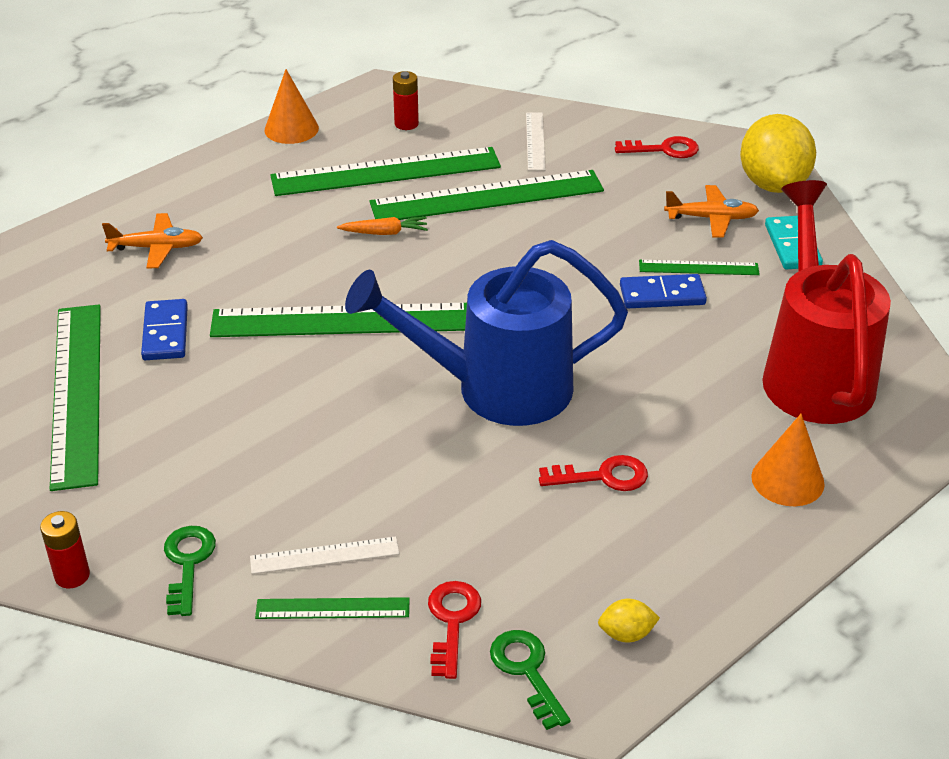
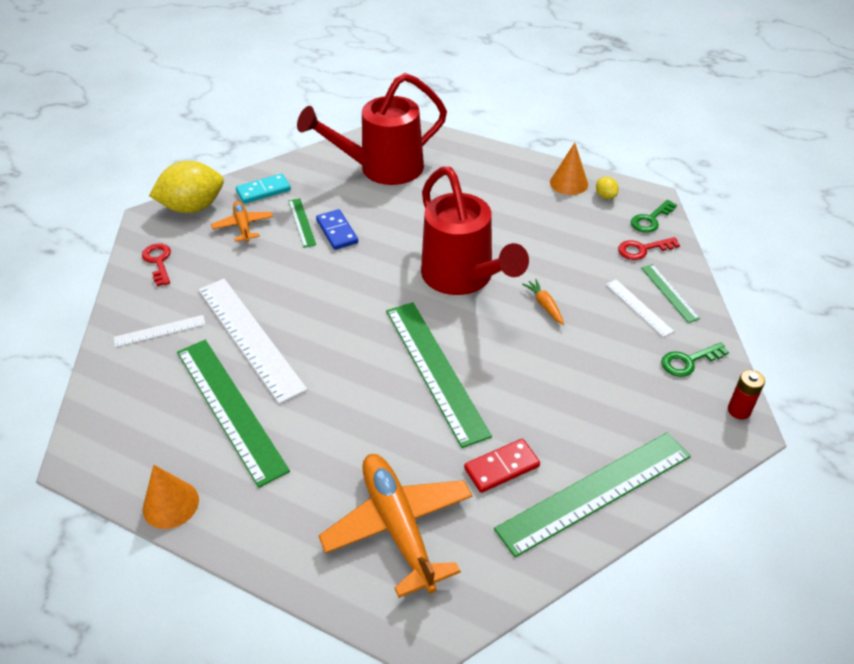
camera: 110 degrees left, 5 degrees up
(157, 248) = (398, 526): orange plane -> orange plane, size x1.83
(165, 333) = (501, 467): blue domino -> red domino
(384, 233) = (318, 381): orange carrot -> orange carrot (544, 305)
(406, 124) = (146, 420): red battery -> none
(487, 197) = (250, 337): green ruler -> white ruler
(496, 389) = (462, 278): blue watering can -> red watering can
(603, 476) = (508, 223): red key -> none
(787, 480) = (471, 166): orange cone -> orange cone (569, 183)

